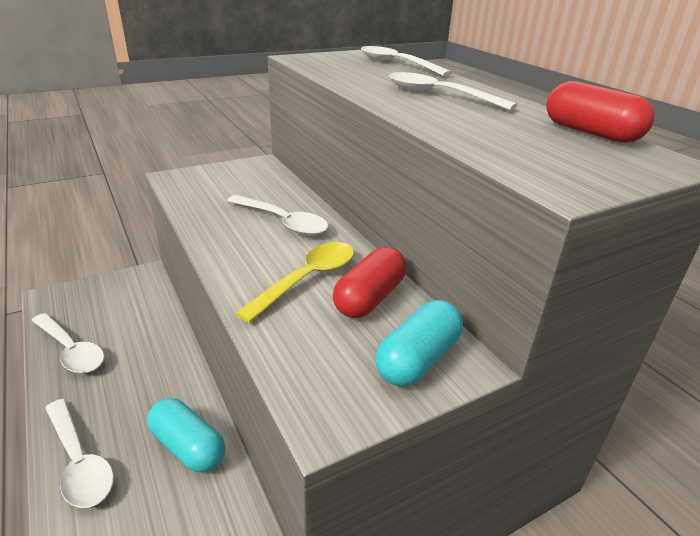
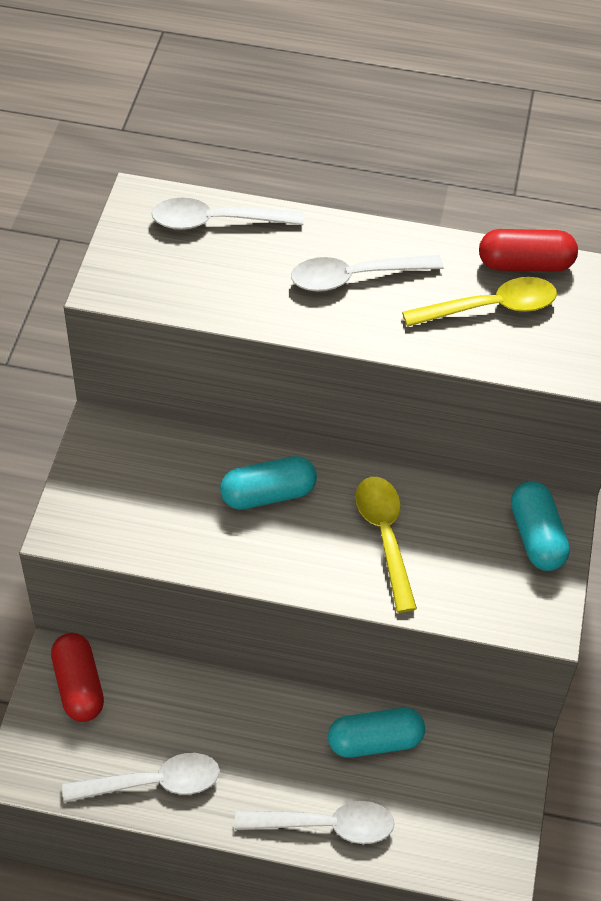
camera: 50 degrees left, 20 degrees up
(283, 222) = (268, 494): white spoon -> turquoise capsule
(369, 298) = (446, 514): red capsule -> red capsule (79, 686)
(519, 133) = (490, 308): none -> yellow spoon

